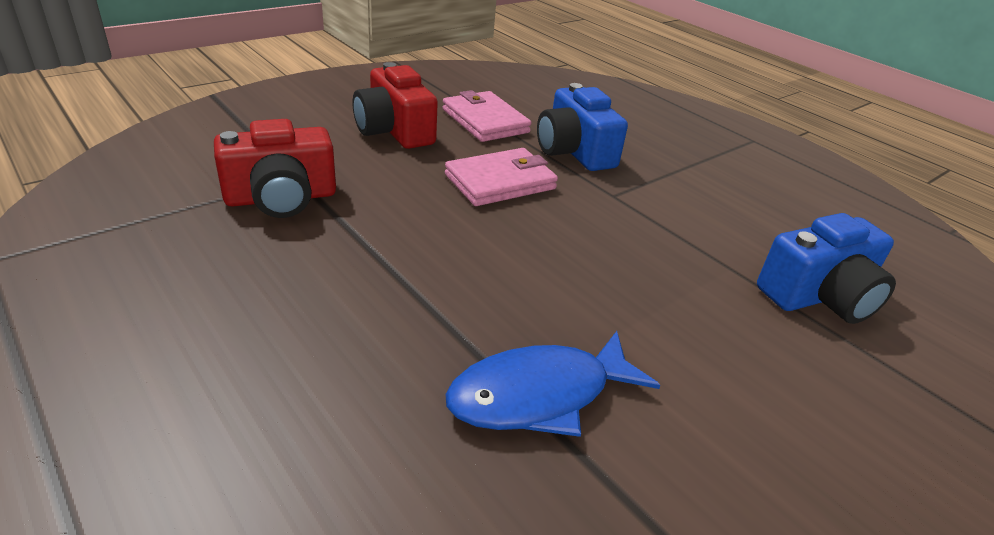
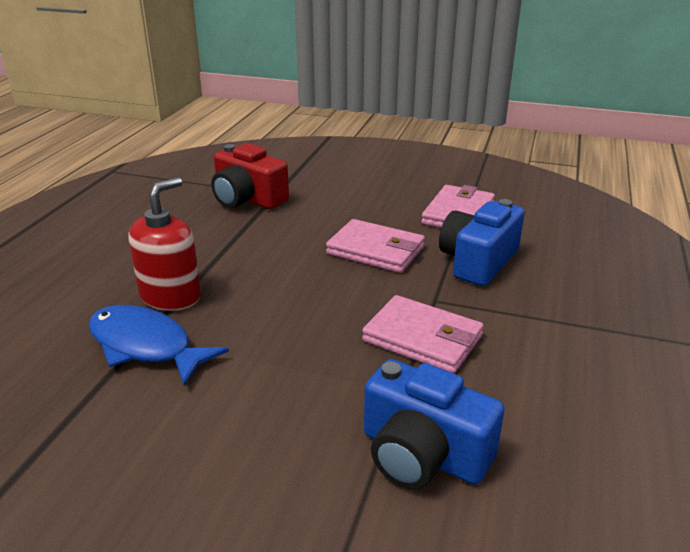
camera: 60 degrees right, 5 degrees down
(394, 131) = (382, 193): red camera -> none
(445, 336) = (171, 296): none -> red soap dispenser
(667, 226) = (422, 339): none -> pink wallet

